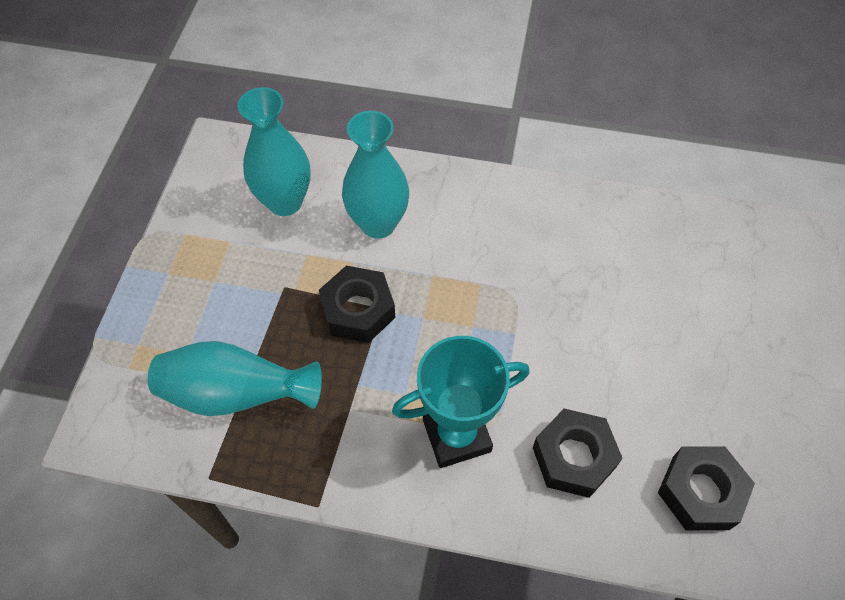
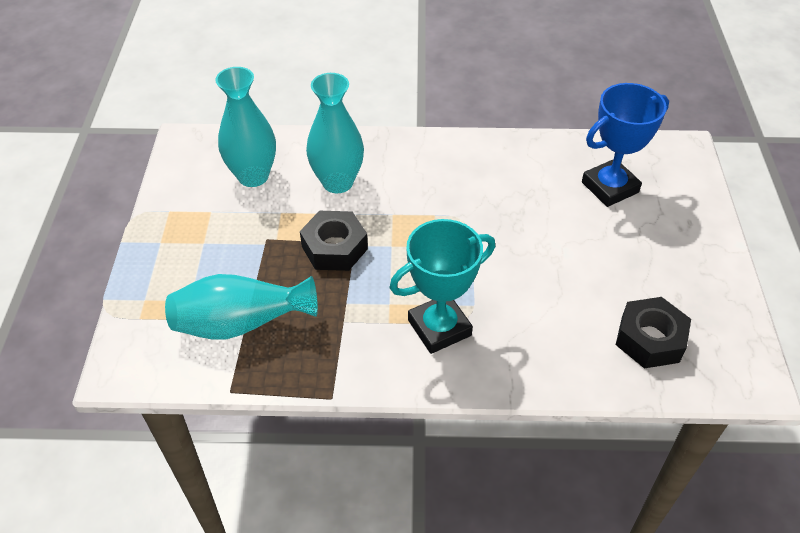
camera: 10 degrees left, 10 degrees down
(573, 457) = (541, 329): black nut -> none
(695, 277) = (610, 187): none -> blue trophy

